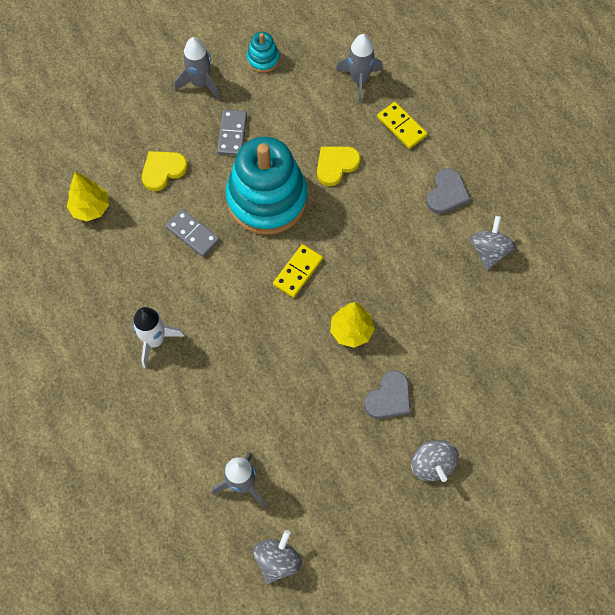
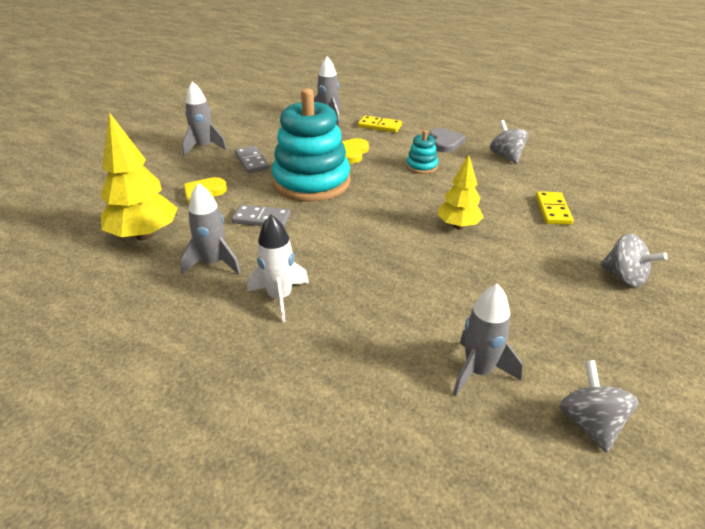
camera: 30 degrees left, 30 degrees down
(90, 208) = (144, 235): yellow tree -> yellow tree, size x1.58
(127, 274) = (214, 263): none -> grey rocket
(263, 59) = (247, 126): turquoise stacking toy -> turquoise stacking toy (421, 166)
(298, 272) = (377, 209): yellow domino -> yellow domino (553, 210)
(389, 397) = (536, 251): grey heart -> none

